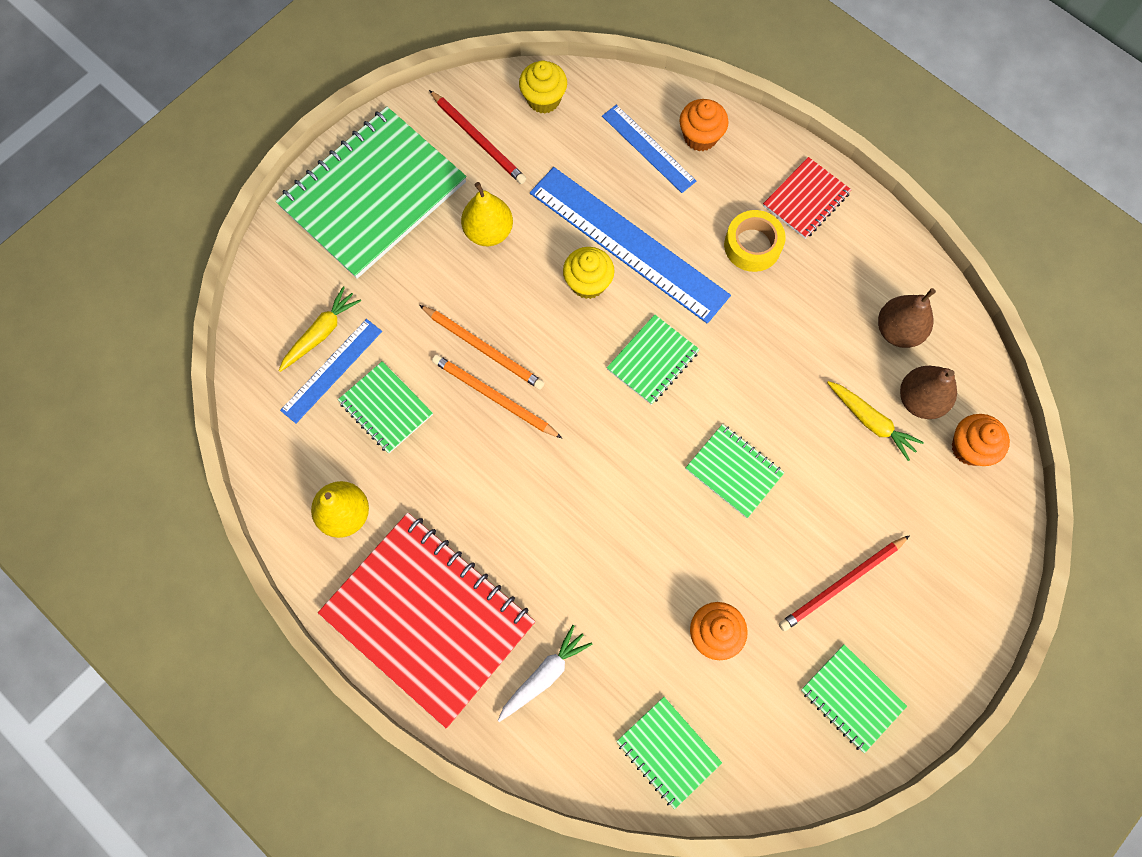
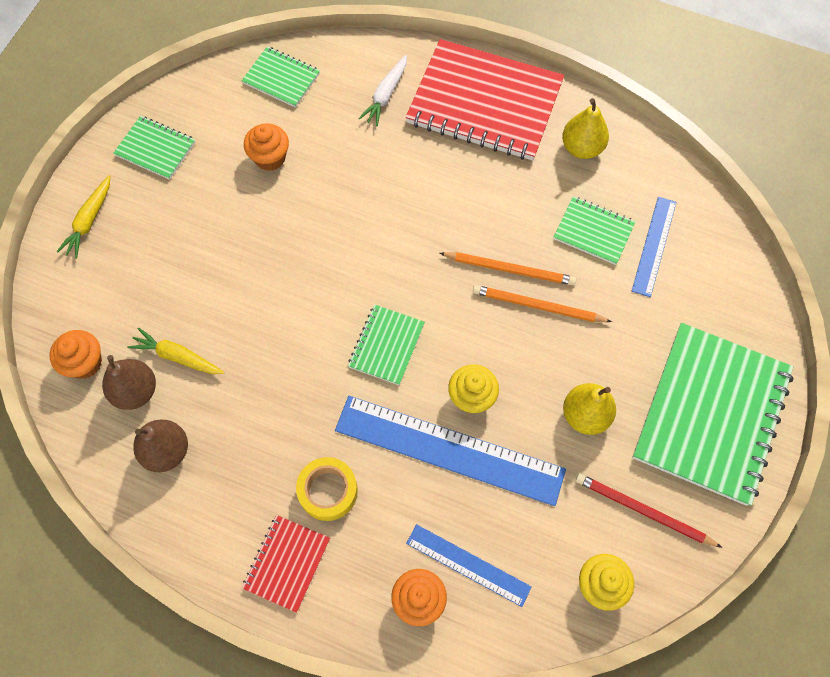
camera: 160 degrees right, 5 degrees down
(321, 333) = (681, 272): yellow carrot -> yellow carrot (89, 221)
(733, 471) = (287, 276): green notebook -> none
(841, 584) = (178, 221): red pencil -> none

